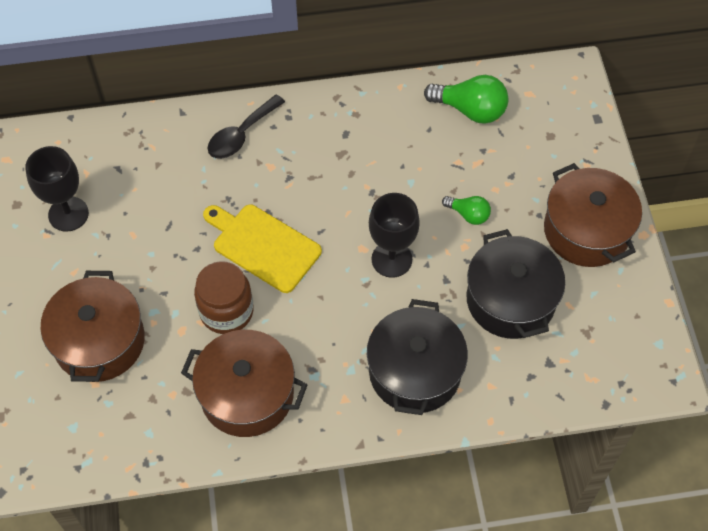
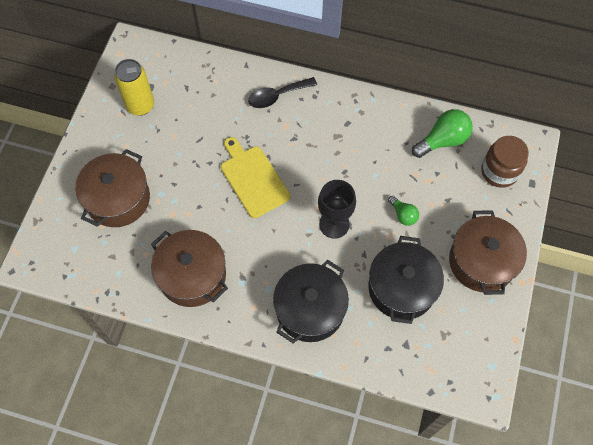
camera: 25 degrees right, 5 degrees up
(68, 214) = (140, 105): black goblet -> yellow can
(226, 311) = (207, 213): brown jar -> brown jar (499, 172)
(470, 110) = (443, 140): green light bulb -> green light bulb turned 75 degrees counterclockwise

